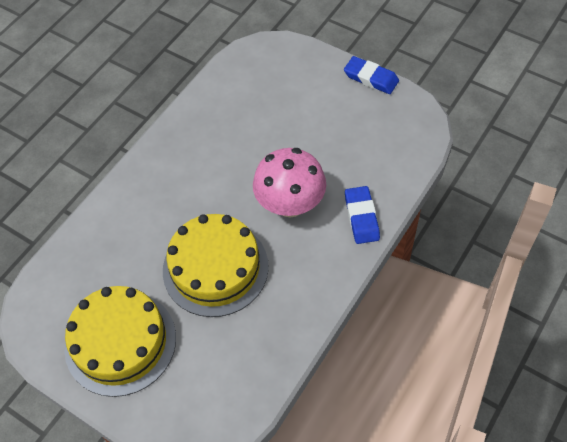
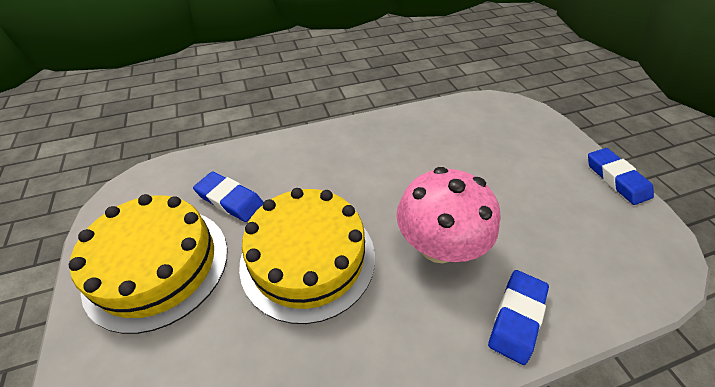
camera: 35 degrees right, 10 degrees down
(119, 269) = (230, 199): none -> blue eraser

